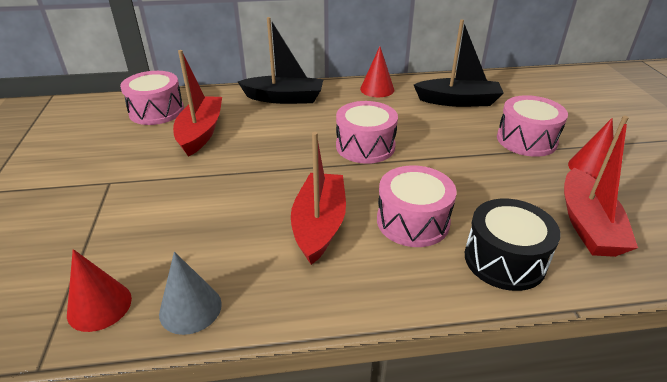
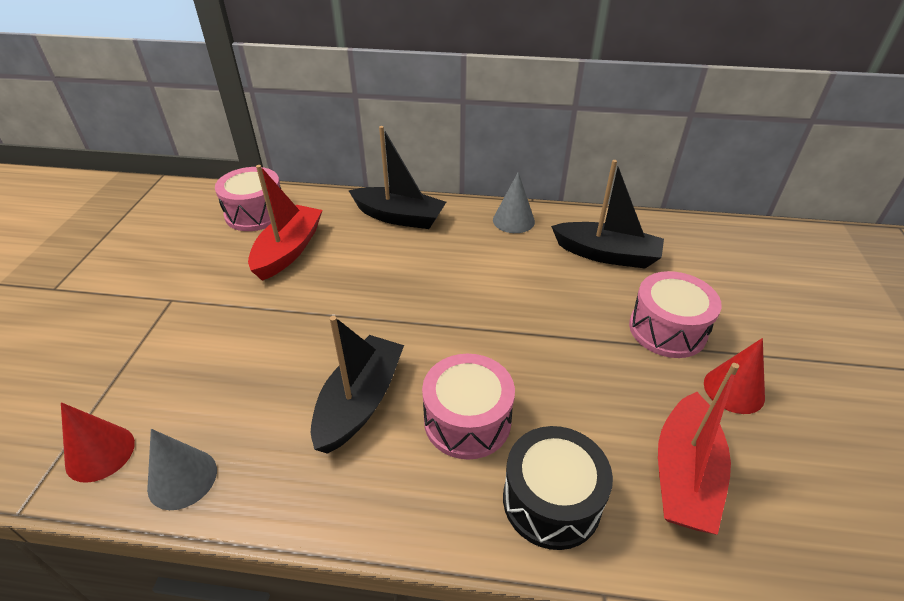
camera: 15 degrees right, 5 degrees up
(319, 225) = (360, 402): red boat -> black boat
(365, 146) = (461, 302): pink drum -> none
(377, 89) = (513, 220): red cone -> grey cone

